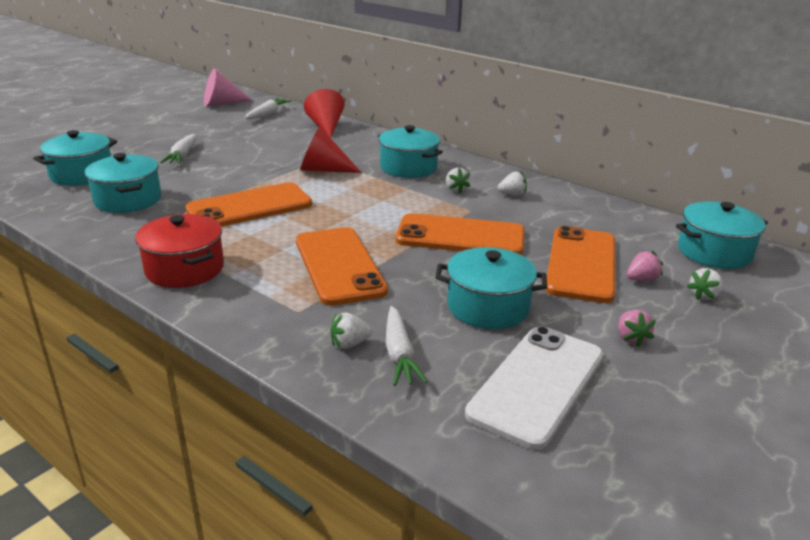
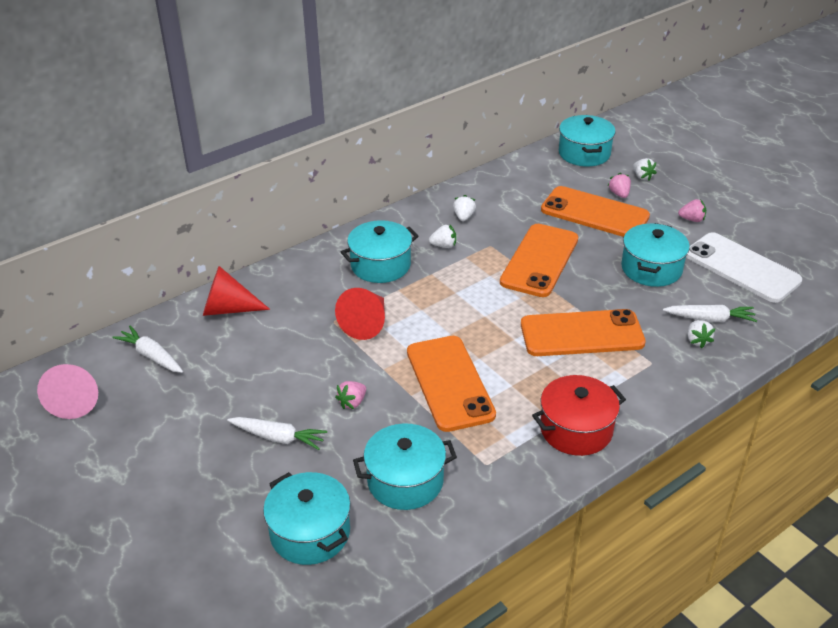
camera: 75 degrees left, 10 degrees up
(222, 174) = (352, 402): none -> pink strawberry

